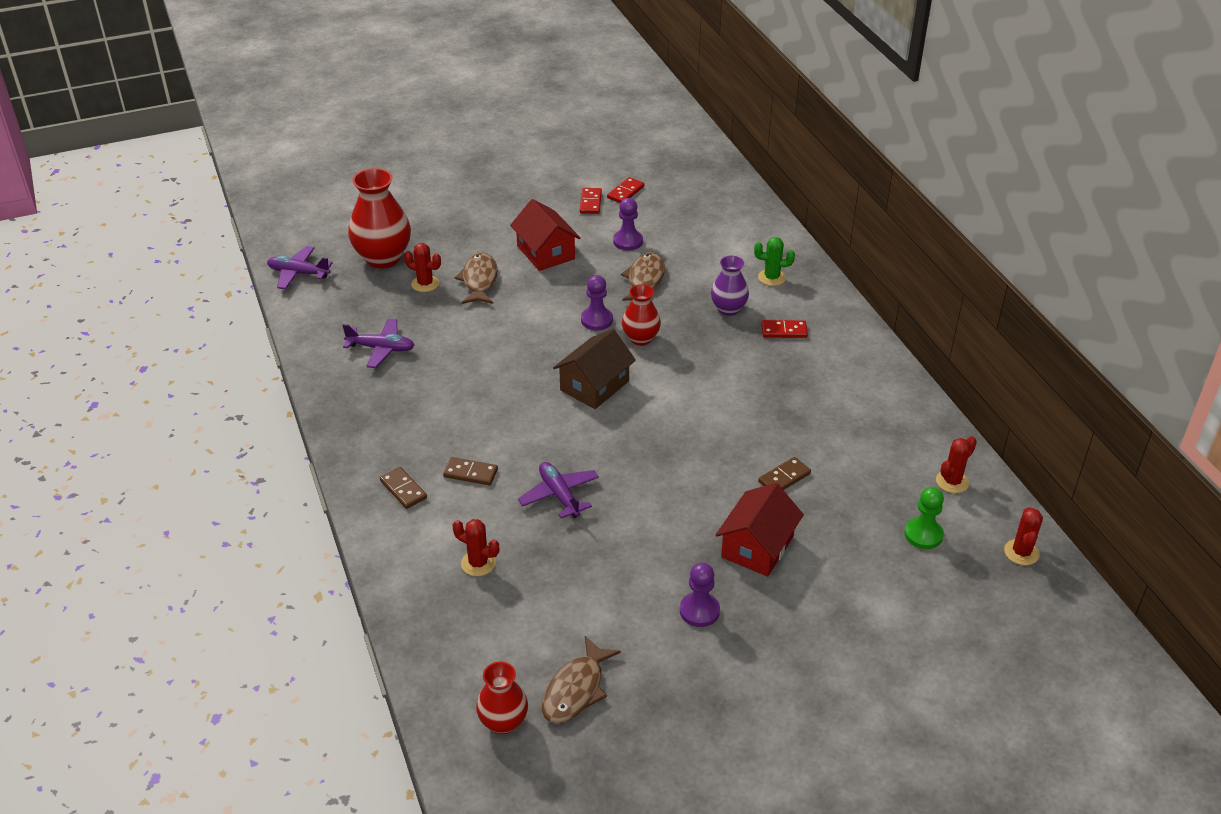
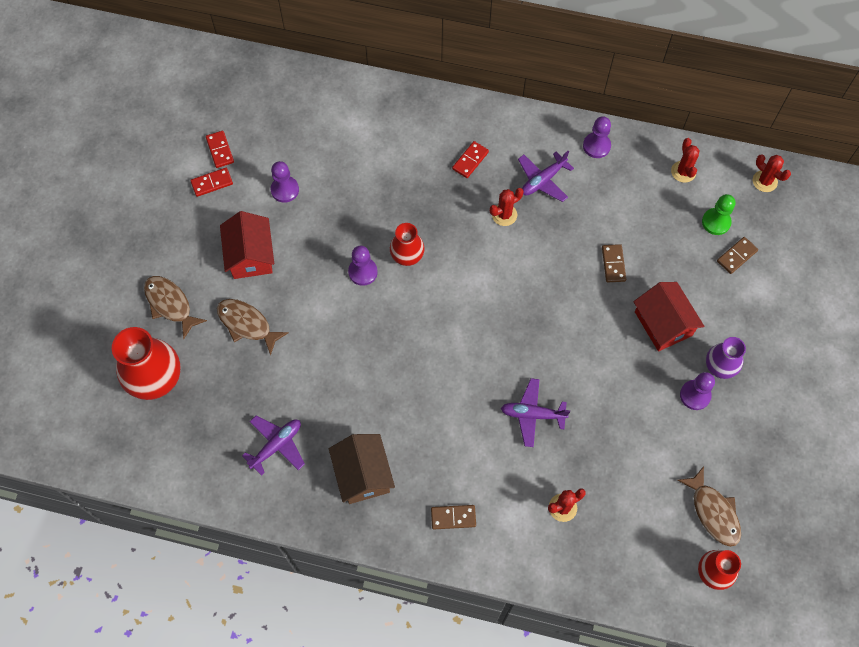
camera: 55 degrees left, 25 degrees up
(298, 273) = (122, 458): purple plane -> purple plane (543, 180)
(425, 284) = (218, 367): red cactus -> red cactus (504, 215)
(470, 473) = (468, 461): brown domino -> brown domino (736, 256)
(546, 252) = (250, 255): red house -> red house turned 75 degrees clockwise
(590, 202) = (212, 183): red domino -> red domino turned 60 degrees counterclockwise
(594, 385) = (435, 320): brown house -> brown house (363, 474)
(645, 280) = (341, 209): brown fish -> brown fish (170, 304)
(728, 309) = (419, 178): purple vase -> purple vase (719, 367)
(771, 277) = (406, 126): green cactus -> none
(902, 405) = (596, 146): none -> purple pawn

